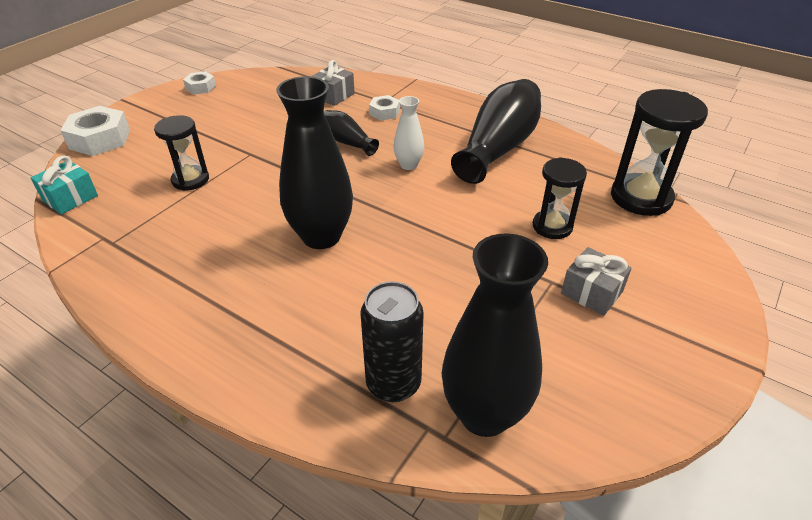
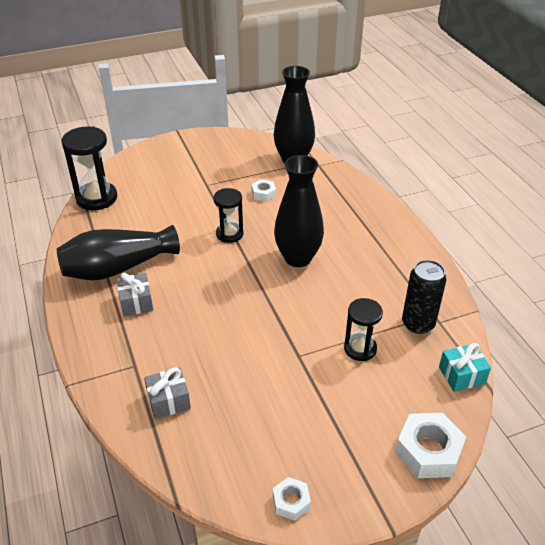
camera: 145 degrees left, 0 degrees up
(347, 142) = (214, 329): black vase -> none
(384, 112) = (150, 349): white nut -> white nut (263, 194)
(393, 383) = (319, 181): black can -> black can (418, 324)
(408, 165) = (193, 284): white vase -> none
(552, 226) = (167, 206): black hourglass -> black hourglass (229, 234)
(592, 292) = (196, 173): grey gift -> grey gift (136, 302)

